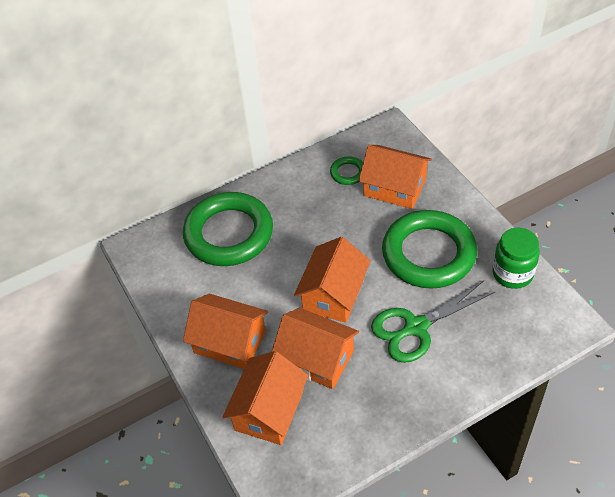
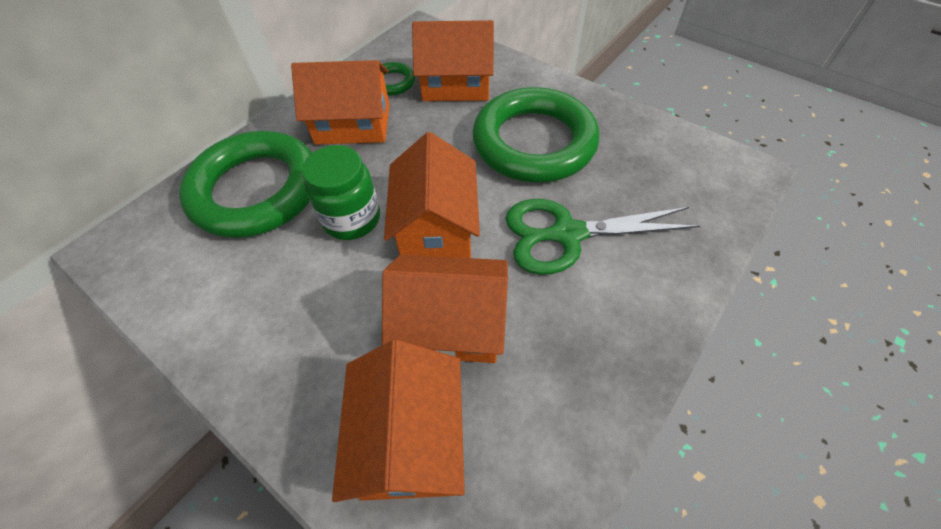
camera: 25 degrees left, 5 degrees up
(230, 342) = (304, 344): orange house -> orange house (353, 124)
(416, 327) = (567, 234): green scissors -> green scissors turned 45 degrees clockwise
(512, 273) = (643, 137): green jar -> green jar (352, 219)

